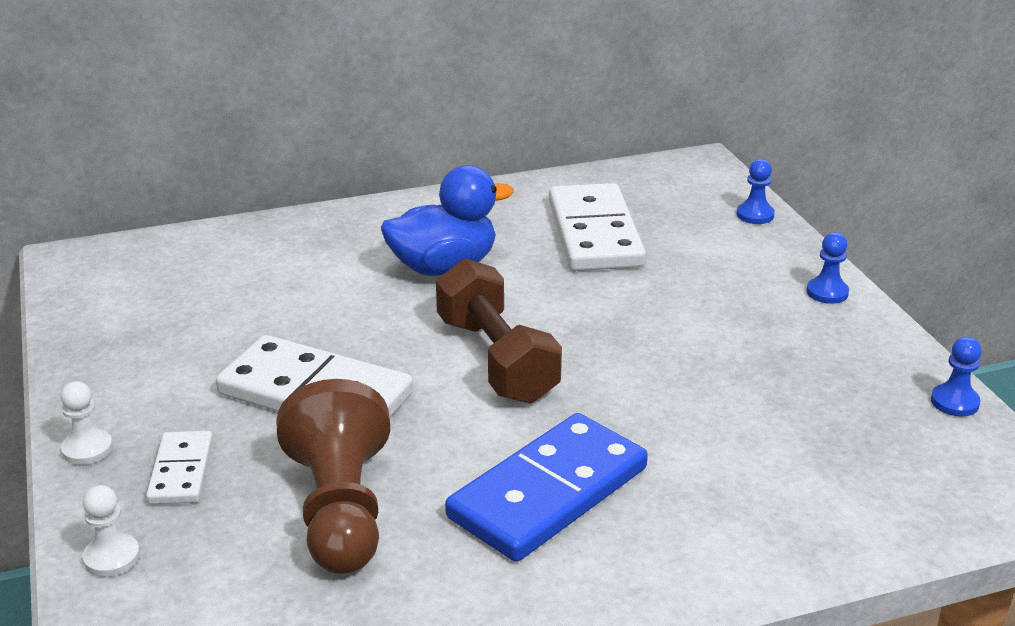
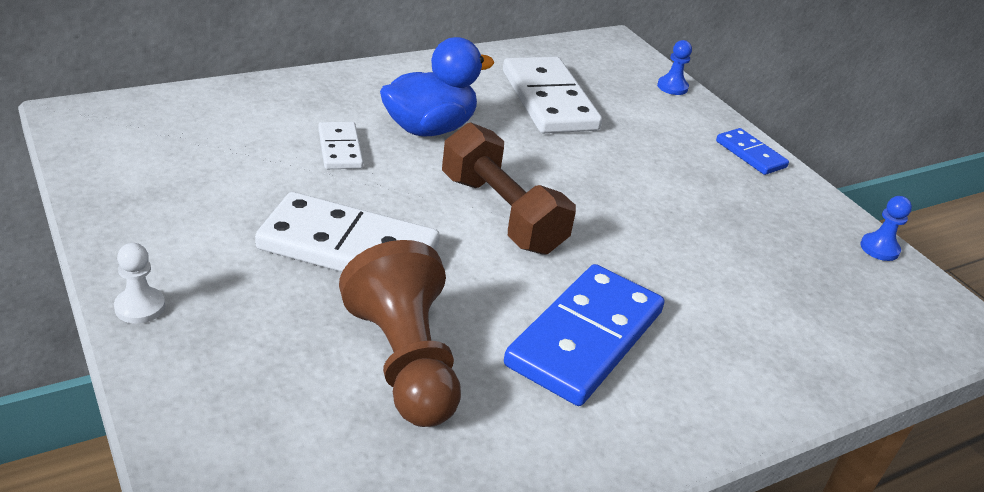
camera: 15 degrees left, 5 degrees up
(112, 557) = (194, 420): white pawn -> none
(181, 471) = (240, 327): white domino -> white domino (340, 149)
(827, 292) = (750, 154): blue pawn -> blue domino

